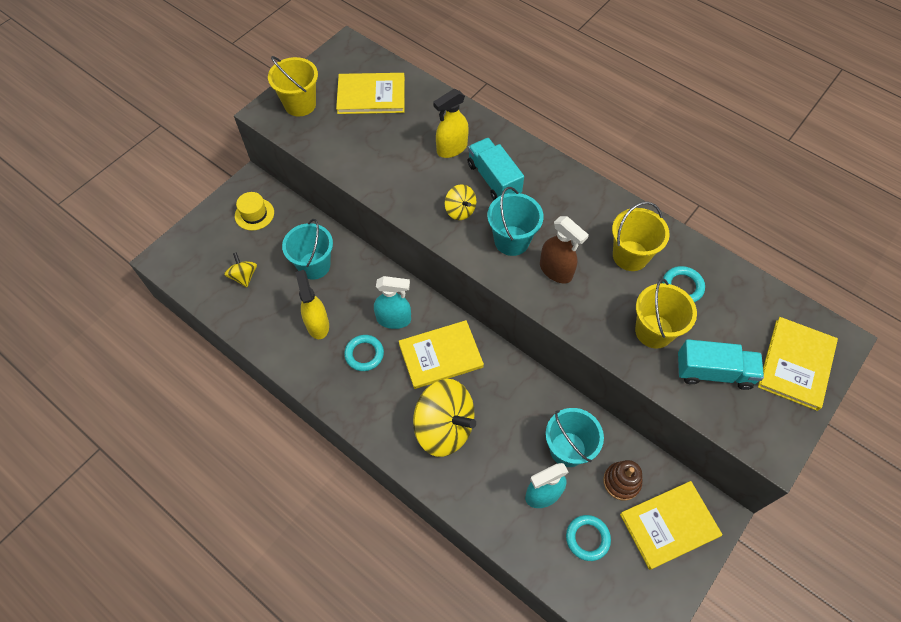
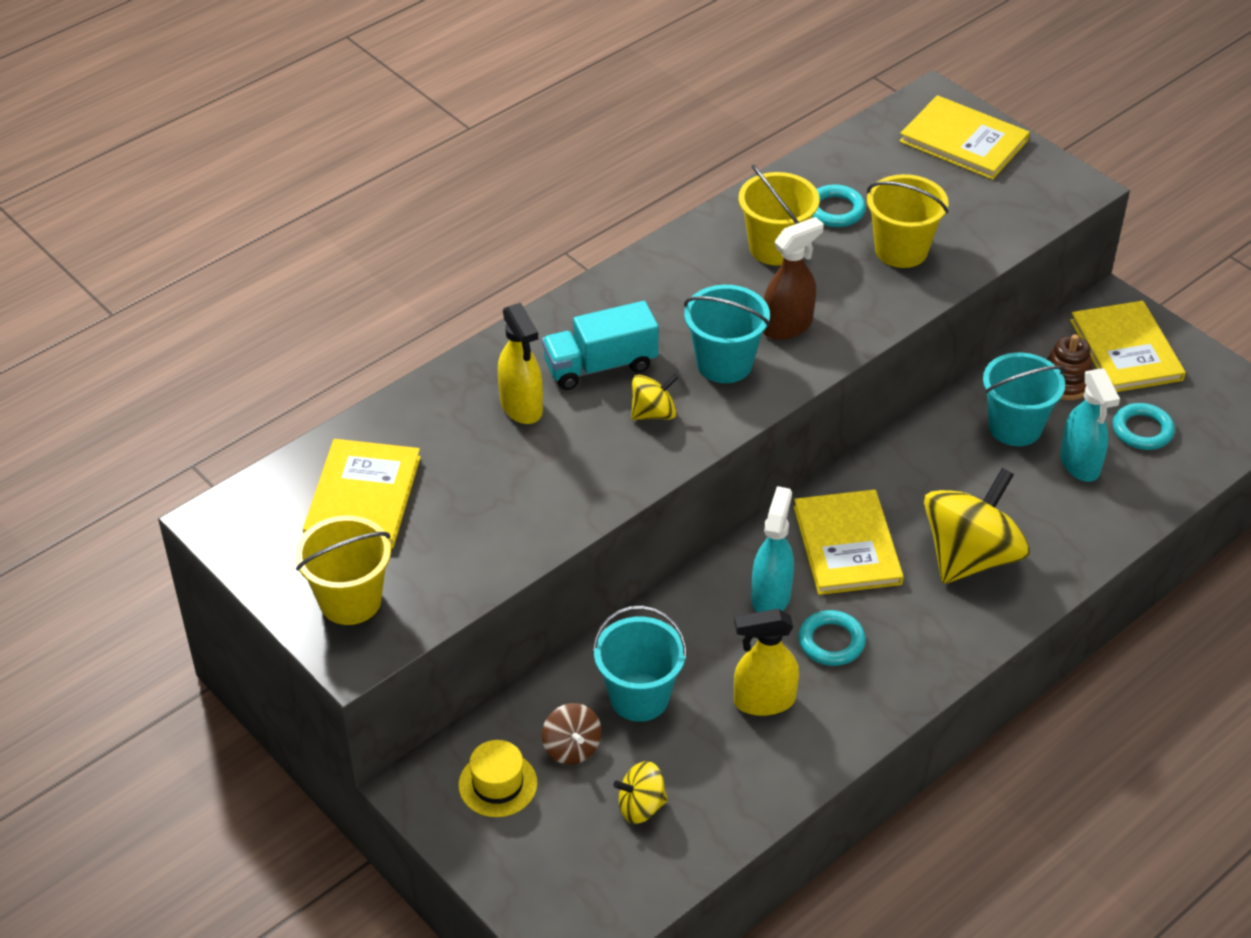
camera: 80 degrees left, 15 degrees down
(279, 241) = (572, 748): none -> brown spinning top
(713, 372) = (968, 211): turquoise truck -> none

